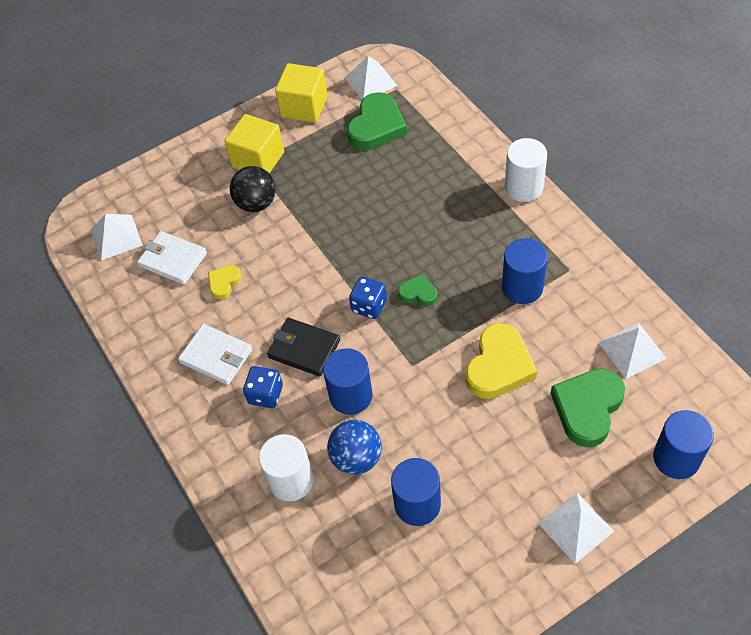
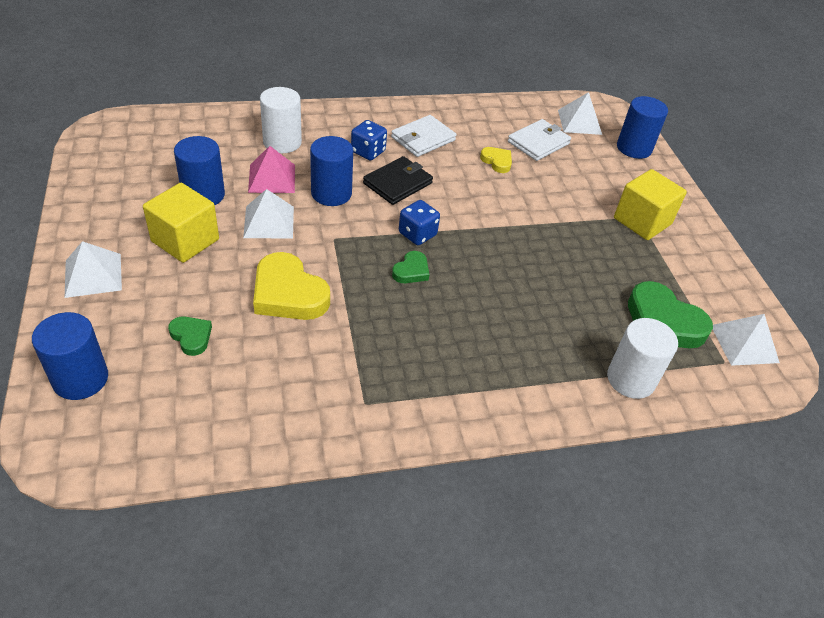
camera: 100 degrees right, 10 degrees down
(256, 203) = (583, 204): black ball -> none
(304, 107) = (713, 275): yellow cube -> yellow cube (185, 240)
(356, 458) = (272, 178): blue ball -> pink pyramid
(522, 287) = (367, 351): blue cylinder -> blue cylinder (634, 148)
(523, 187) = (510, 417): white cylinder -> white cylinder (630, 379)
(587, 408) = (191, 337): green heart -> green heart, size x0.51
(632, 350) = (224, 407): white pyramid -> white pyramid (269, 222)

